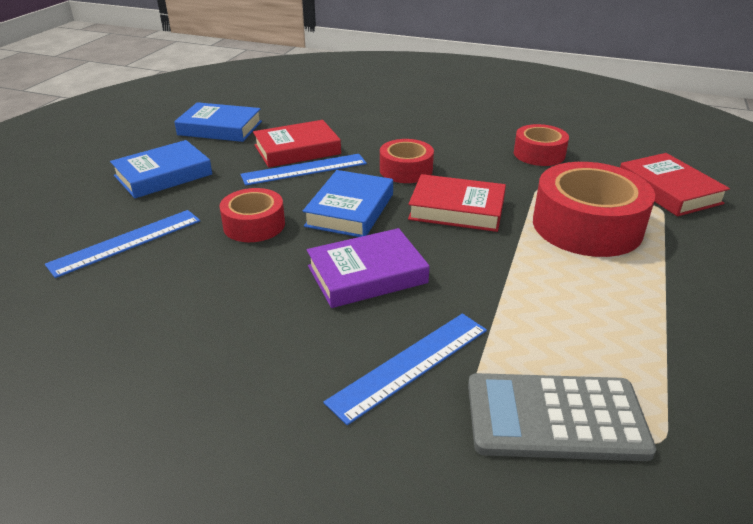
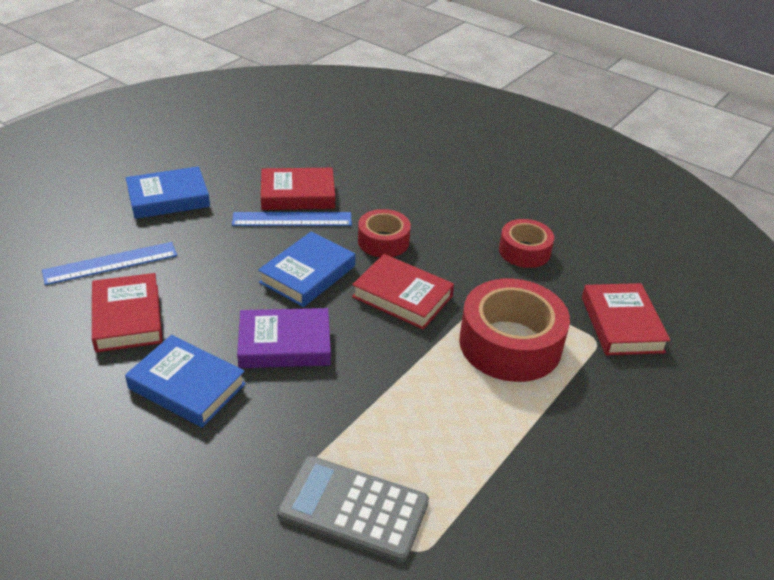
camera: 15 degrees right, 5 degrees up
(173, 288) = (127, 318): none -> red book
(220, 128) = (241, 153): blue book -> blue book (187, 386)
(254, 225) = (218, 271): red tape -> none
(410, 365) = (271, 434): blue ruler -> none

